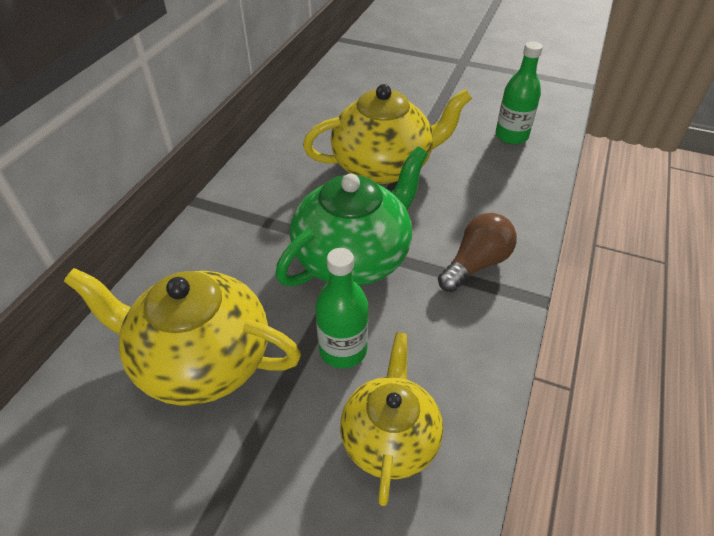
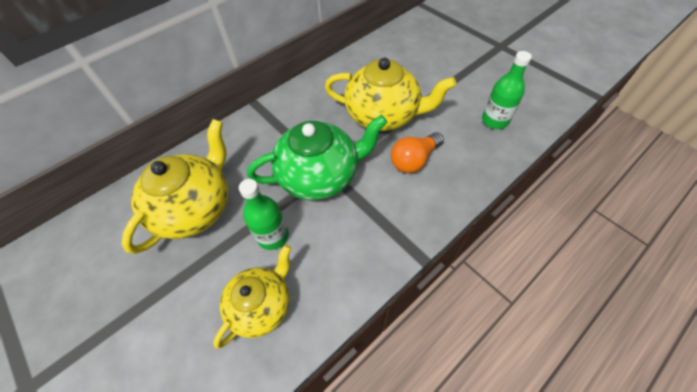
camera: 30 degrees right, 10 degrees up
(201, 360) = (195, 208): yellow teapot -> yellow teapot turned 75 degrees clockwise
(455, 202) = (414, 160): none -> orange light bulb
(476, 264) = (395, 212): brown light bulb -> none

